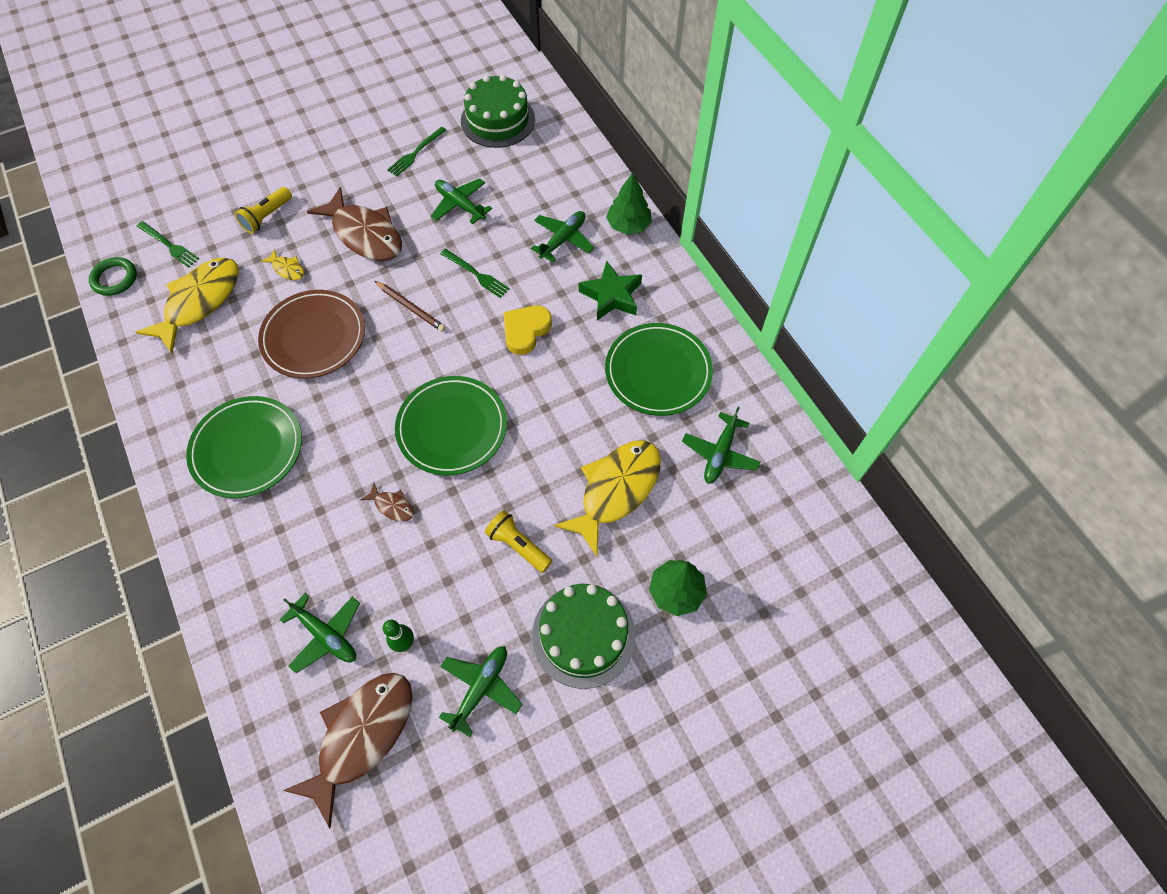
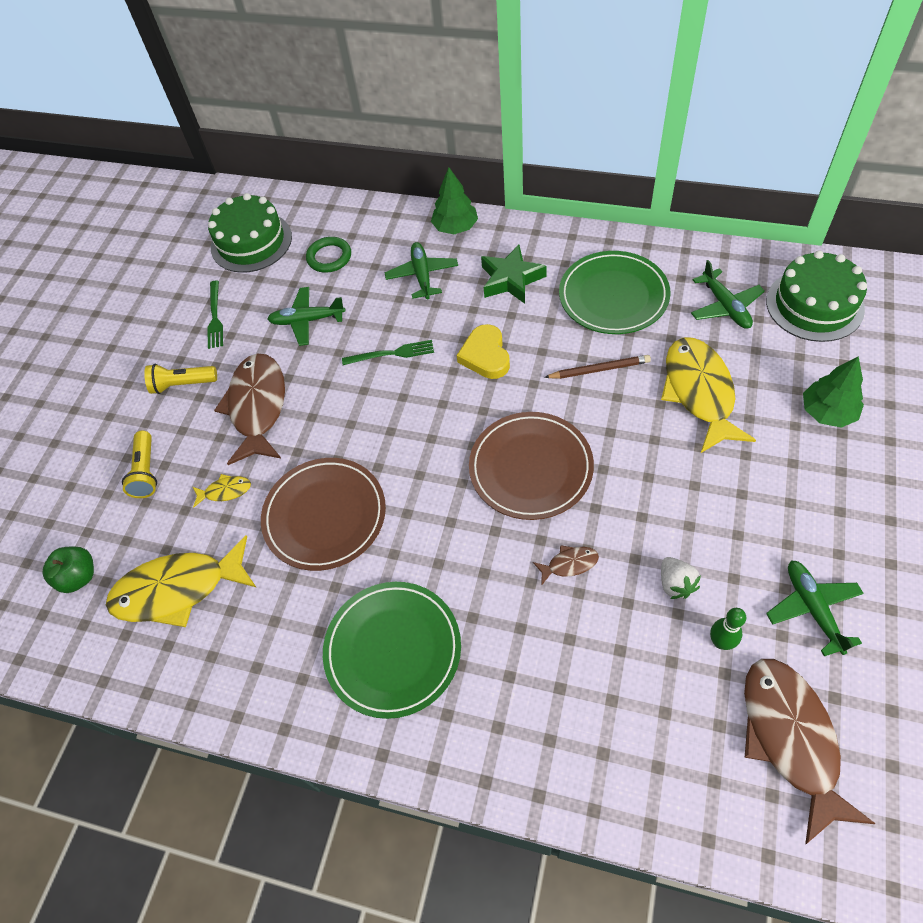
camera: 40 degrees left, 5 degrees down
(115, 279) = (61, 653): green ring -> green ring (329, 257)
(169, 245) = (79, 577): green fork -> green apple
(199, 302) = (178, 590): yellow fish -> yellow fish turned 90 degrees counterclockwise
(326, 635) = (660, 705): green plane -> none
(365, 234) = (257, 407): brown fish -> brown fish turned 90 degrees counterclockwise
(411, 308) = (375, 421): brown pencil -> brown pencil (599, 369)
(430, 583) = (675, 584): none -> white strawberry
(452, 427) = (530, 468): green plate -> brown plate
(518, 545) = (693, 493): yellow flashlight -> yellow flashlight (183, 384)
(583, 635) = (818, 500): green cake -> green cake (814, 305)

